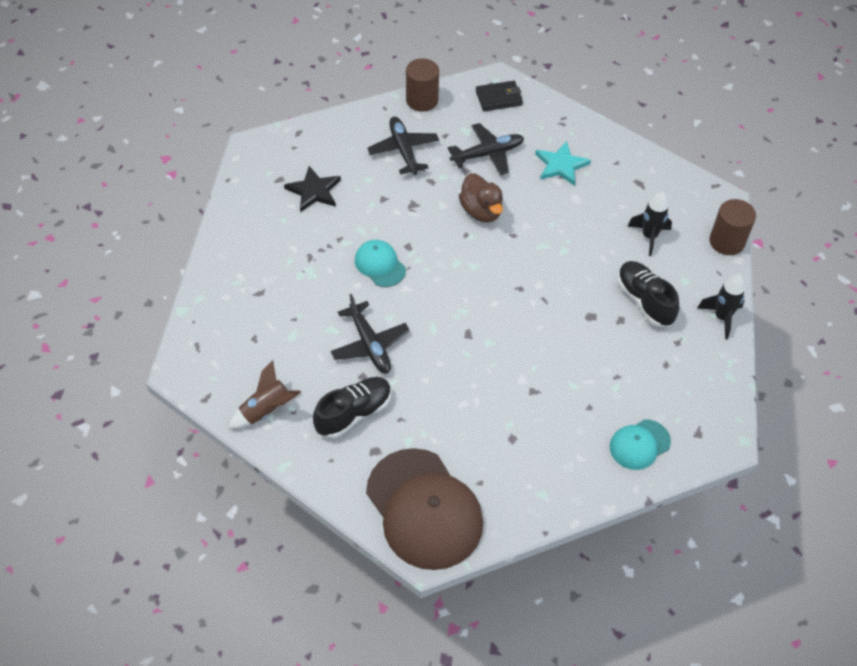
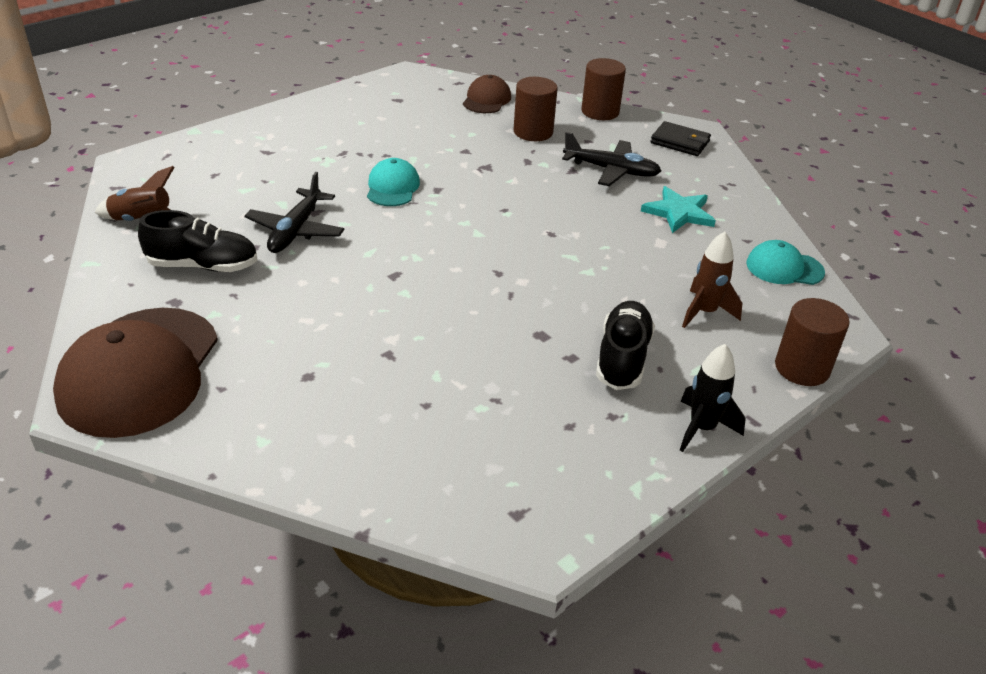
camera: 40 degrees right, 15 degrees down
(314, 191) = (414, 118): black star -> none
(338, 138) = (486, 99): none -> brown cap
(403, 150) = (533, 132): black plane -> brown cylinder
(481, 211) = (544, 202): brown duck -> none
(639, 444) = (431, 474): turquoise cap -> turquoise cap (784, 268)
(649, 236) = (705, 312): black rocket -> brown rocket

